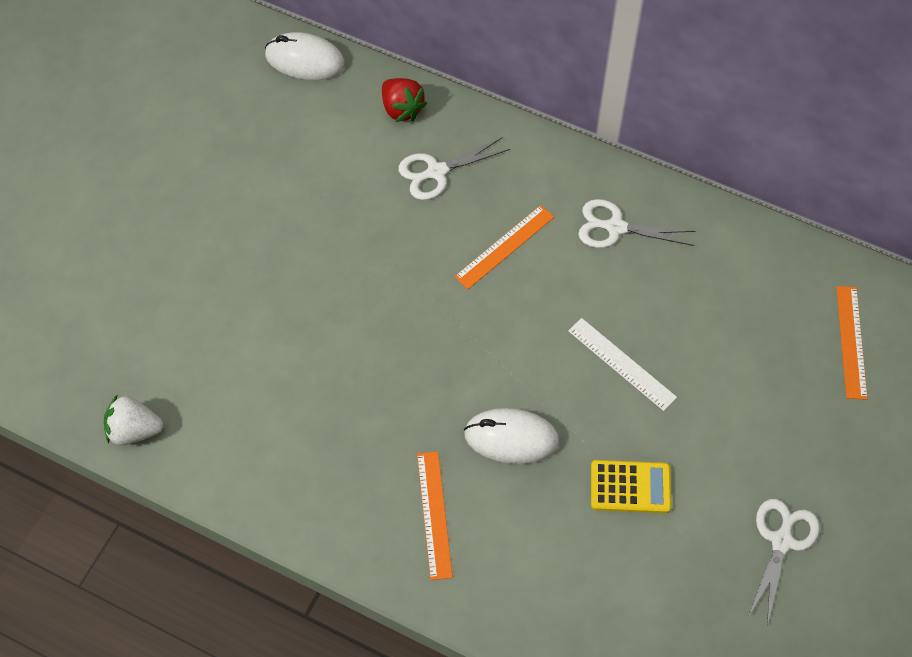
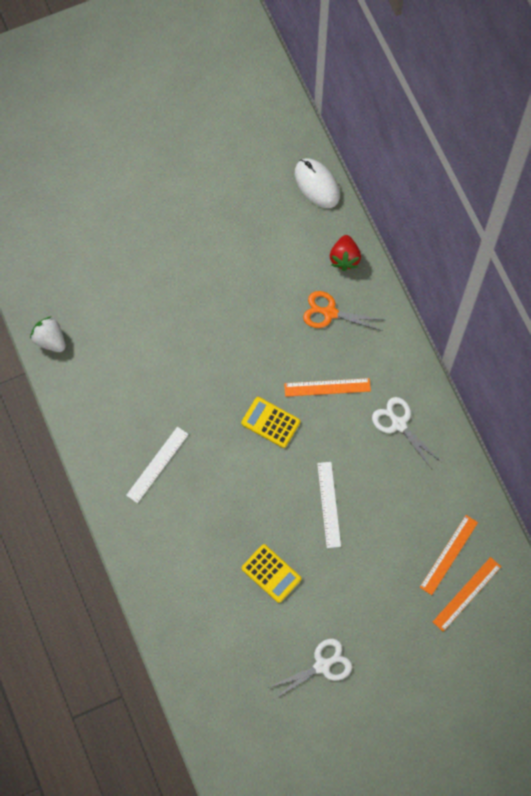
camera: 40 degrees right, 10 degrees up
(390, 470) = (157, 464): none -> white ruler
(434, 514) = (159, 505): orange ruler -> orange ruler (448, 554)
(437, 172) = (330, 313): white scissors -> orange scissors
(477, 328) = (270, 422): none -> yellow calculator
(511, 438) = (234, 497): white mouse -> none

